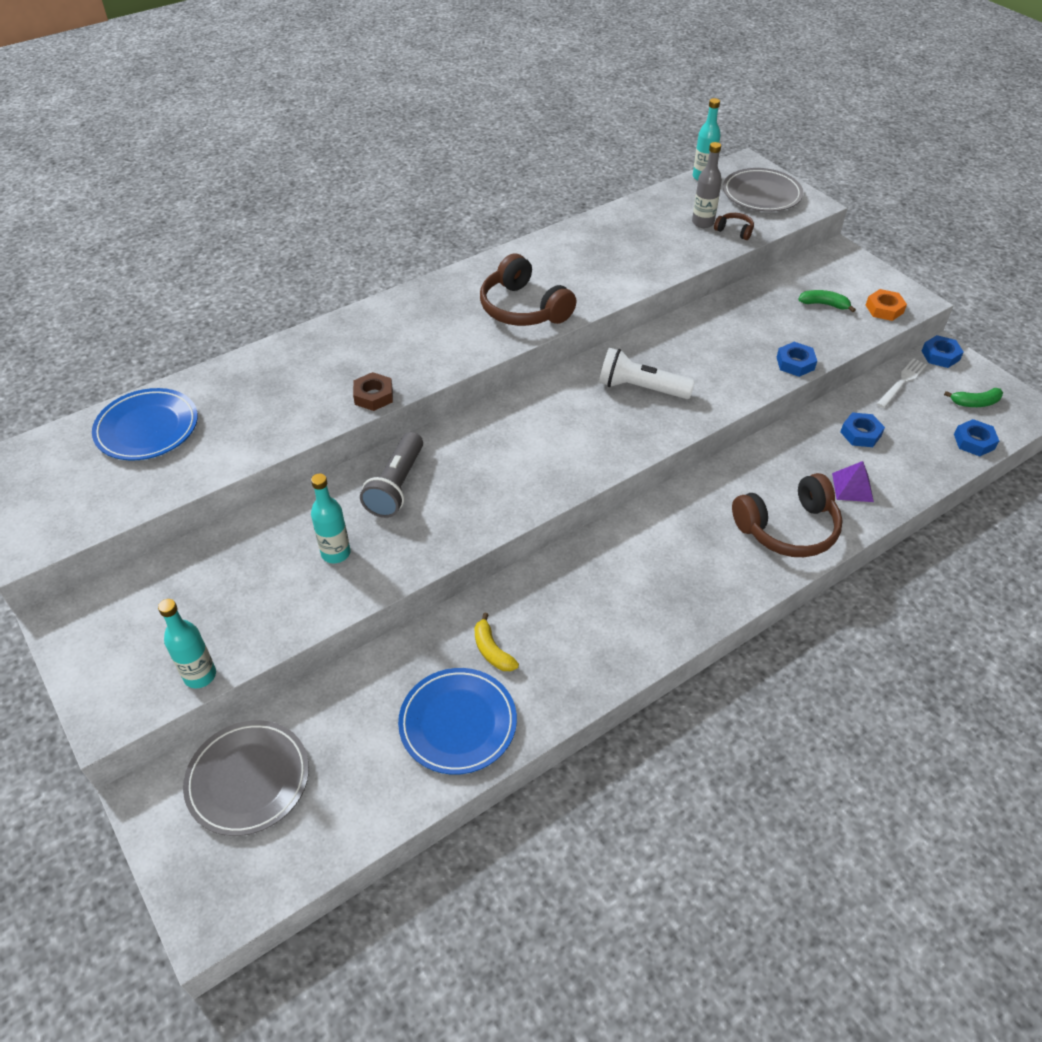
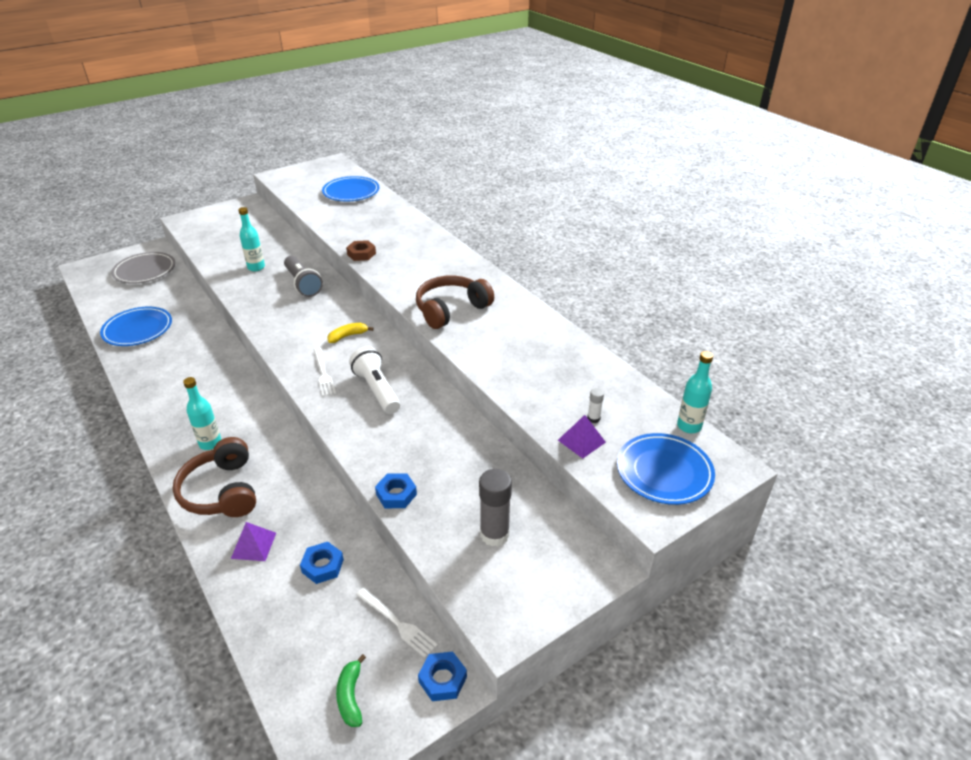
camera: 90 degrees right, 10 degrees down
(200, 675) = (193, 238): turquoise bottle -> turquoise bottle (210, 443)
(396, 486) = (303, 284): grey flashlight -> grey flashlight turned 135 degrees counterclockwise
(492, 650) = (180, 340): yellow banana -> yellow banana (348, 336)
(615, 436) = (323, 374): none -> white fork
(640, 388) = (376, 390): white flashlight -> white flashlight turned 45 degrees counterclockwise
(703, 223) = (593, 418): grey bottle -> white glue stick
(734, 231) = (581, 441): brown headphones -> purple pyramid
(761, 194) = (664, 472): grey plate -> blue plate
(824, 304) = (494, 534): green banana -> grey glue stick
(884, 309) = (486, 592): orange nut -> none
(974, 441) = (286, 675): blue nut -> none

